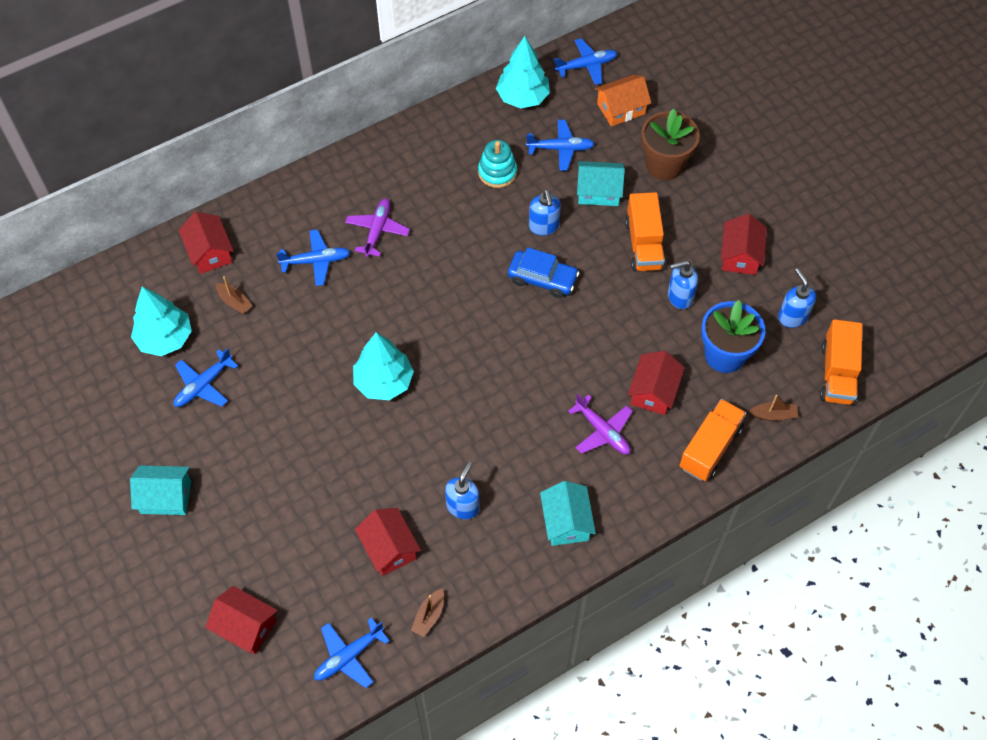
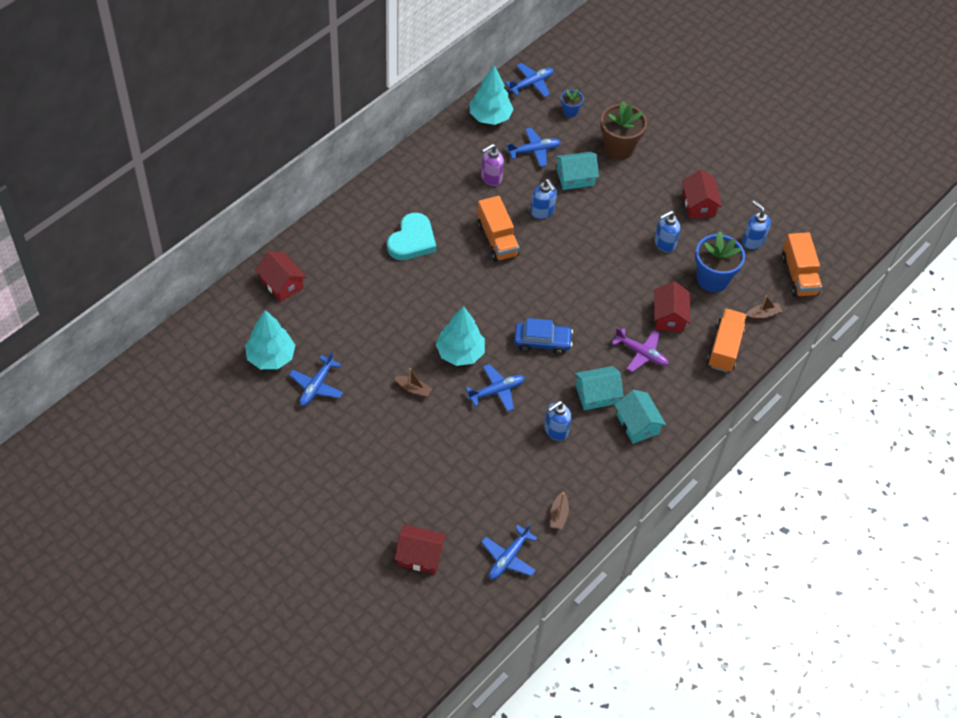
camera: 20 degrees left, 5 degrees down
(166, 497) = (319, 476): turquoise house -> turquoise house (596, 395)
(234, 302) = (317, 318): brown boat -> brown boat (413, 389)
(316, 261) = (371, 273): blue plane -> blue plane (496, 391)
(377, 230) = (412, 240): purple plane -> turquoise heart
(389, 548) = (510, 473): red house -> none
(463, 506) = (555, 430): blue soap dispenser -> blue soap dispenser turned 135 degrees counterclockwise
(497, 172) = (491, 178): turquoise stacking toy -> purple soap dispenser
(542, 279) = (555, 251): blue car -> blue car (542, 342)
(621, 109) = (570, 111): orange house -> blue flower pot
(644, 244) = (624, 210): orange truck -> orange truck (497, 239)

